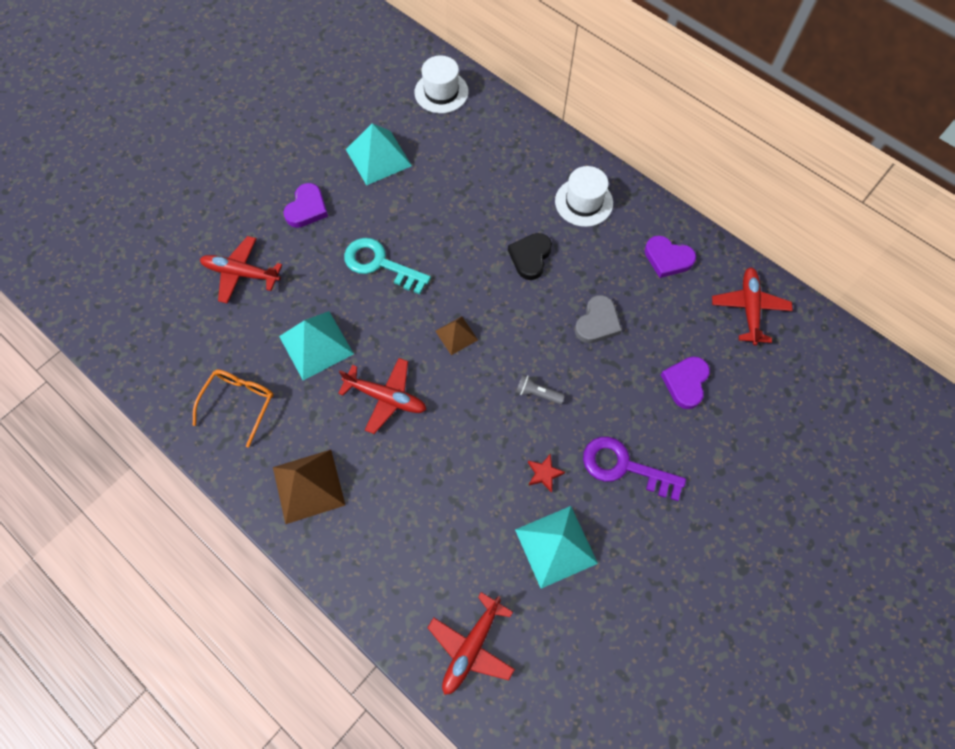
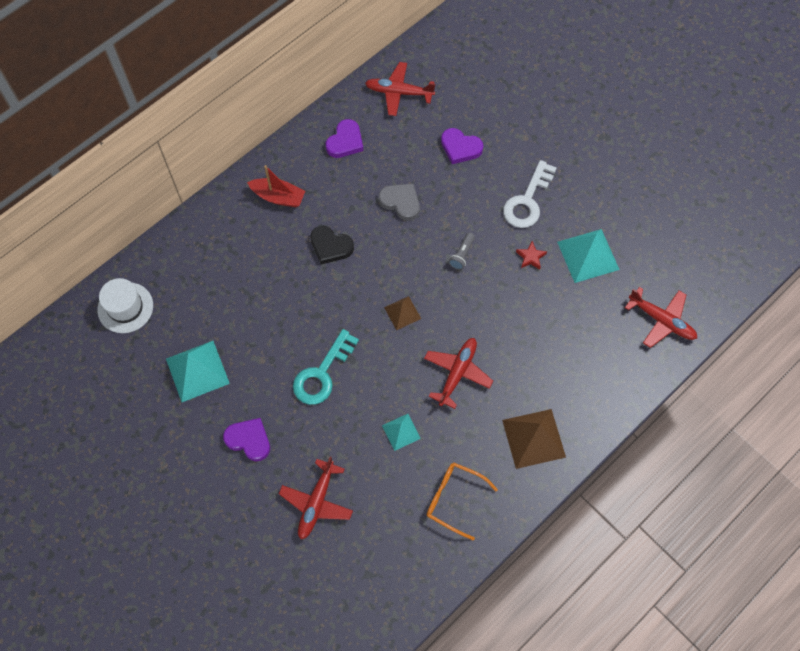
camera: 85 degrees left, 0 degrees up
(316, 345) = (401, 432): turquoise pyramid -> turquoise pyramid, size x0.57
(584, 202) = (278, 197): white hat -> red boat
(624, 467) = (527, 201): purple key -> white key

